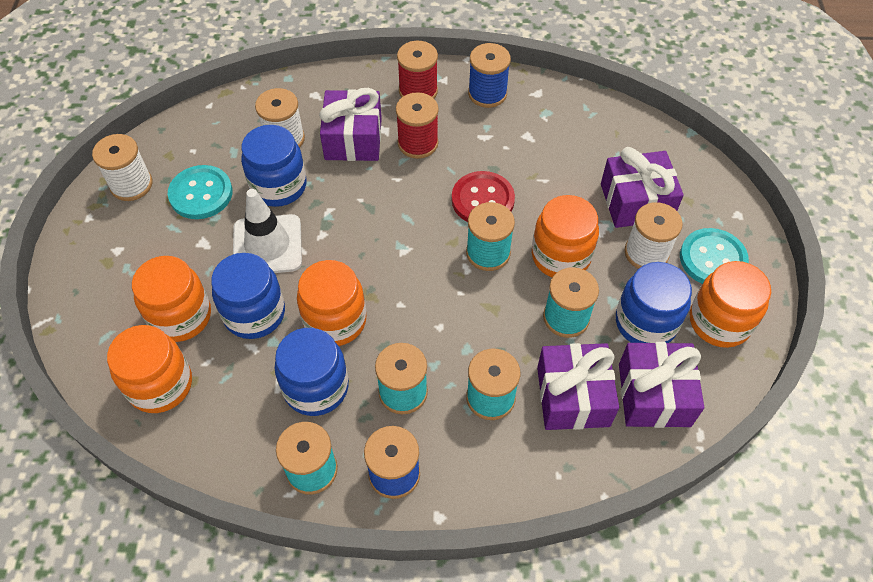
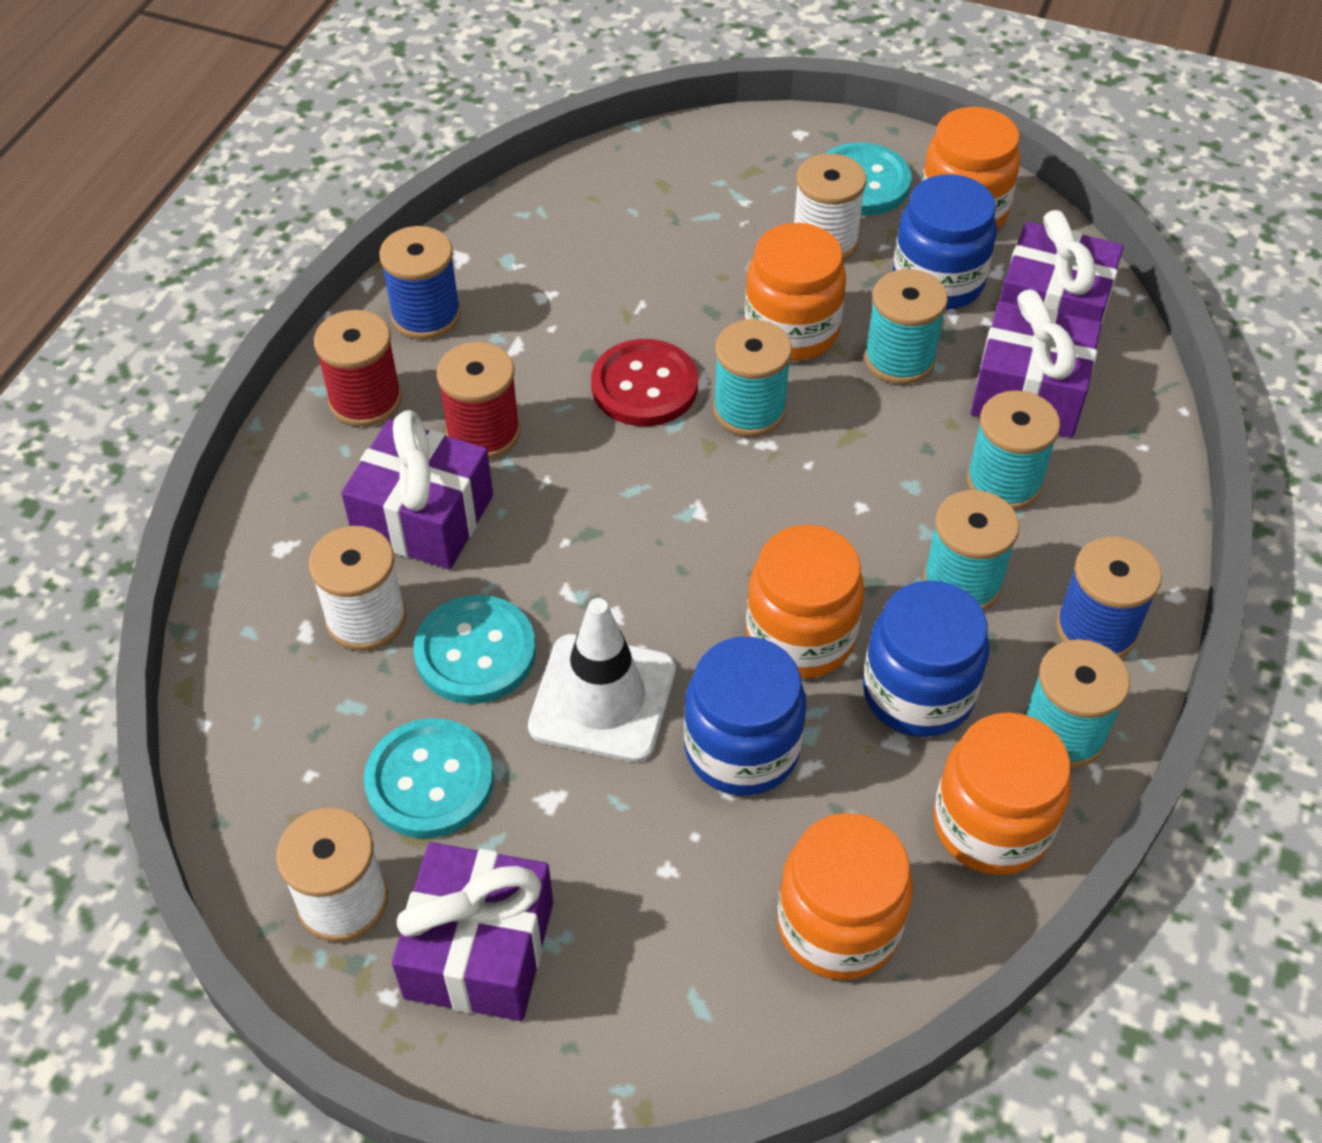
camera: 70 degrees left, 5 degrees down
(180, 316) = (703, 866): orange jar -> orange jar (991, 825)
(278, 186) = (475, 652): blue jar -> turquoise button
(636, 202) = (731, 221): purple gift -> purple gift (479, 949)

